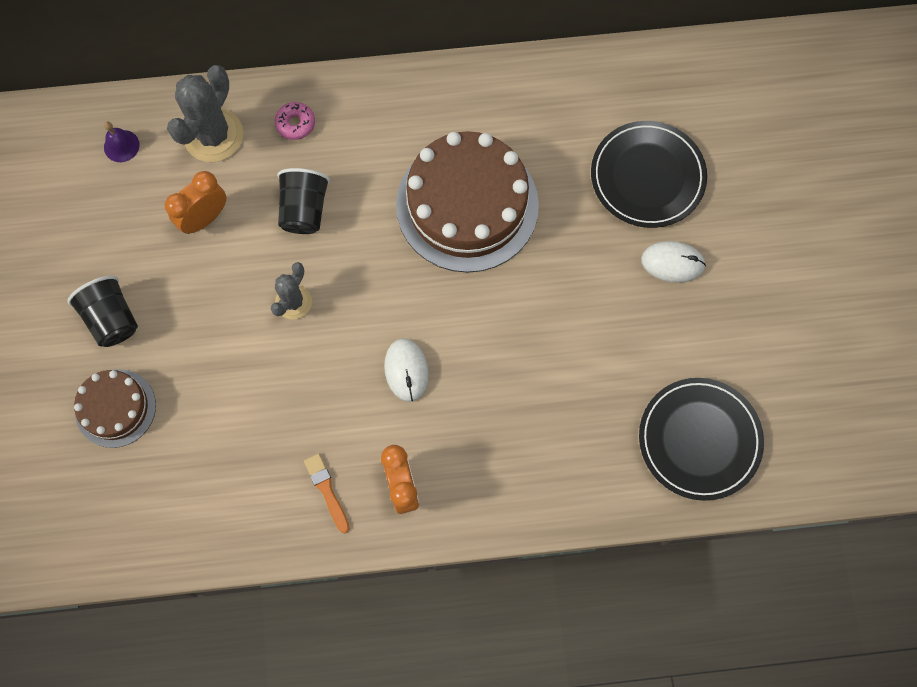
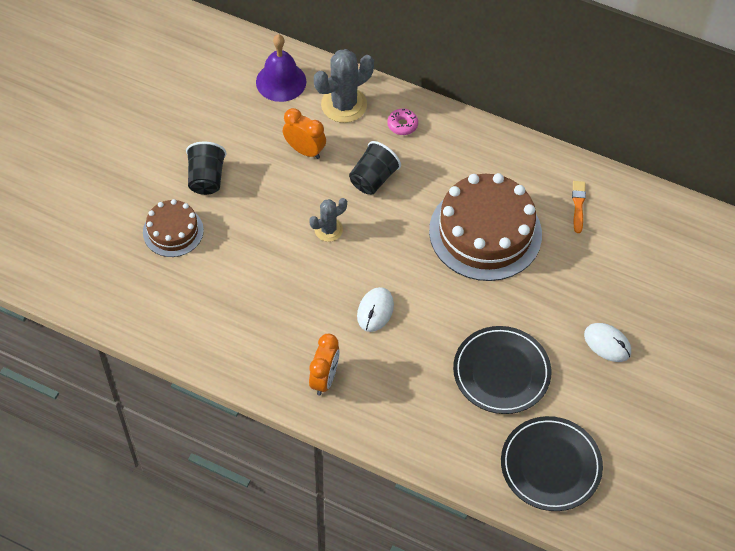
camera: 30 degrees right, 15 degrees down
(121, 146) = (281, 81): purple bell -> purple bell, size x1.88
(204, 218) = (305, 150): orange clock -> orange clock turned 45 degrees clockwise
(327, 490) = (273, 354): orange brush -> orange brush (578, 205)
(647, 176) = (625, 280): black plate -> black plate (501, 372)

